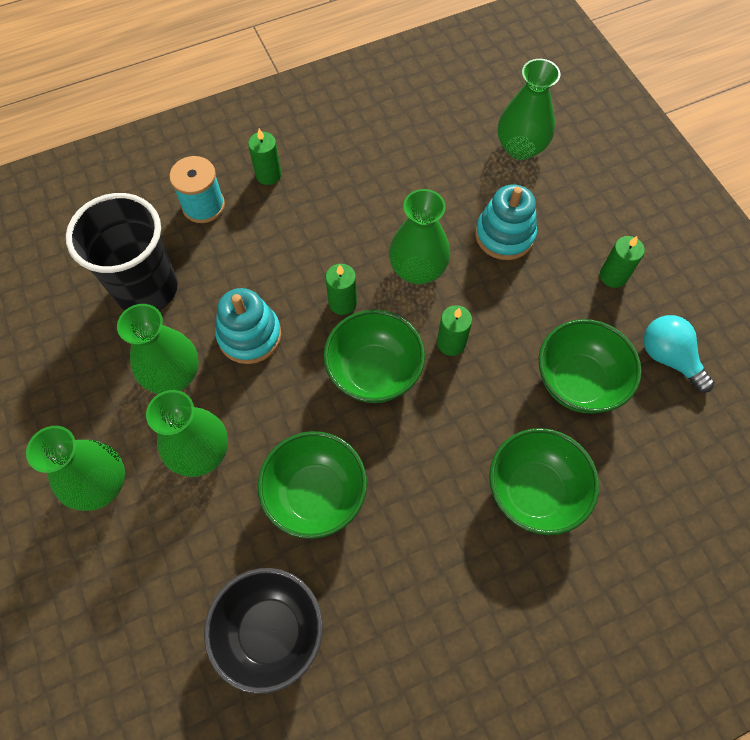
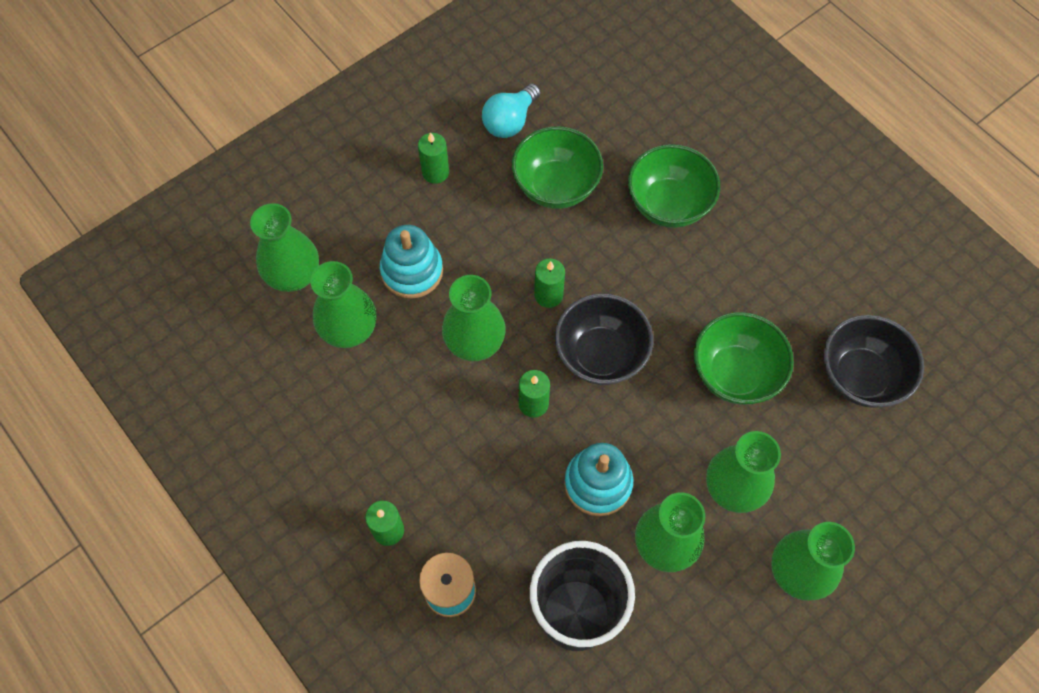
camera: 105 degrees left, 0 degrees up
(374, 372) = (600, 355): green bowl -> black bowl
(456, 178) = (349, 329): none -> green vase

